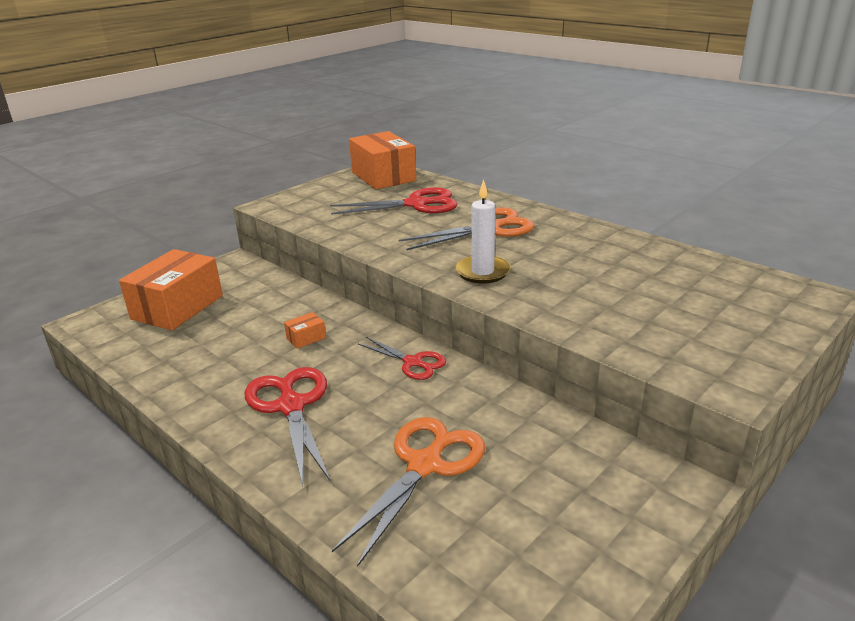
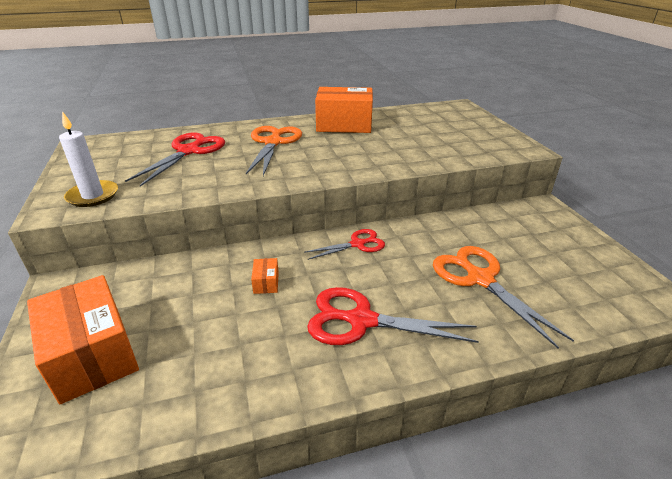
camera: 60 degrees left, 5 degrees up
(383, 176) = (108, 147): orange box -> orange box (344, 125)
(482, 272) = (333, 163): white candle -> white candle (93, 196)

